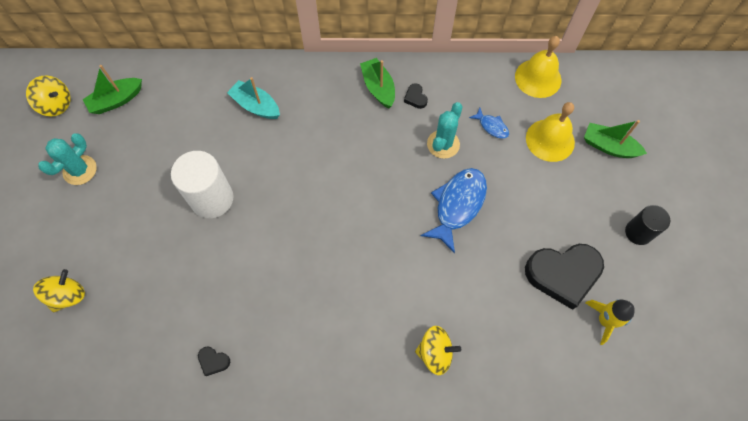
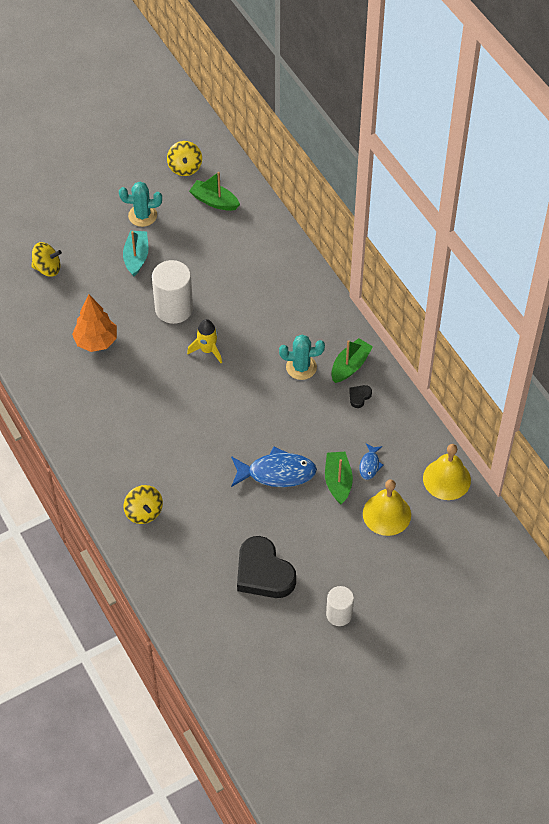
camera: 60 degrees right, 10 degrees down
(197, 293) = (96, 341): none -> orange tree
(213, 361) = (55, 378): black heart -> none
(256, 106) = (273, 292): turquoise boat -> turquoise boat (136, 257)
(443, 144) = (327, 437): turquoise cactus -> turquoise cactus (301, 367)
(605, 320) = (242, 617): yellow rocket -> yellow rocket (207, 350)
(608, 146) = (411, 562): green boat -> green boat (338, 481)
(638, 232) = (339, 614): black cylinder -> white cylinder

